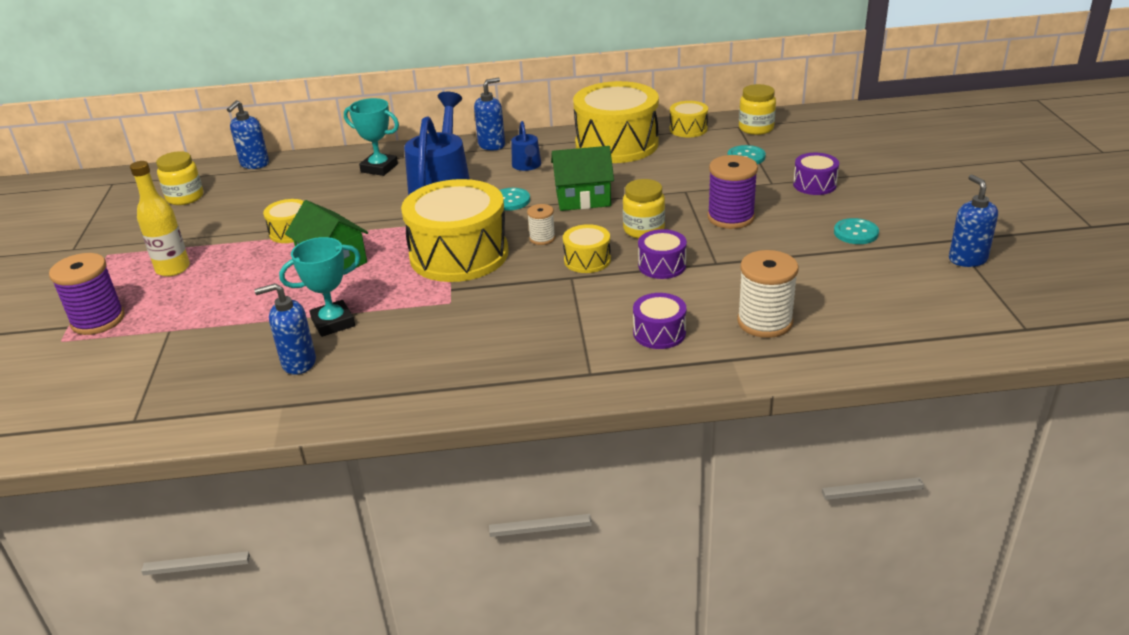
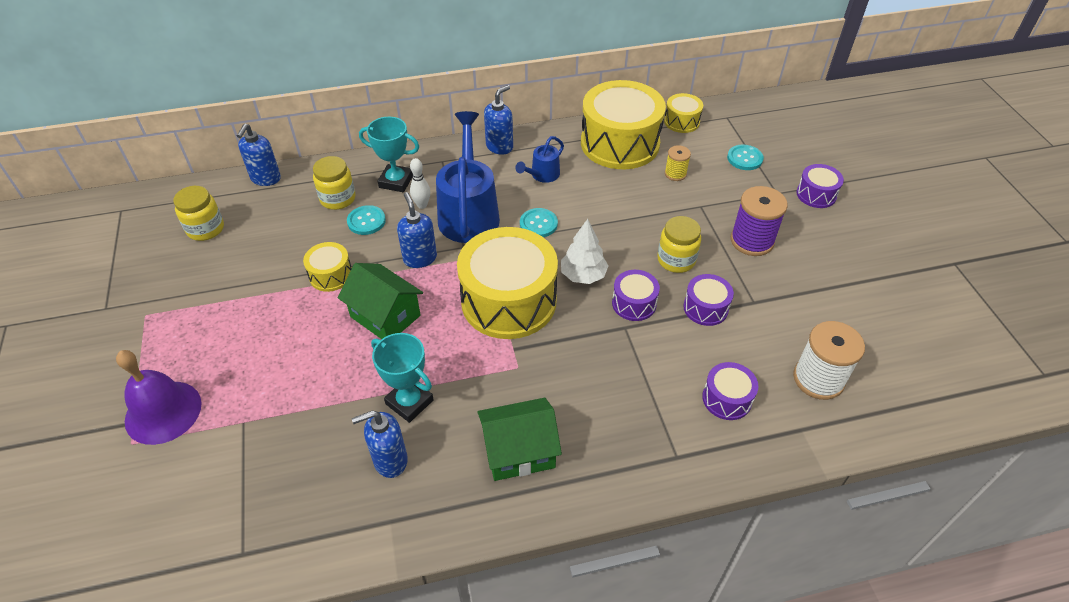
camera: 10 degrees left, 15 degrees up
(98, 320) = (163, 412): purple spool -> purple bell
(173, 269) = (222, 333): yellow bottle -> none
(333, 323) = (409, 402): turquoise trophy -> turquoise trophy turned 75 degrees clockwise
(398, 185) = (422, 205): none -> white bowling pin
(527, 166) = (542, 175): blue watering can -> blue watering can turned 60 degrees clockwise
(542, 238) = (583, 275): white spool -> white tree
(583, 198) = (607, 219): green house -> green house (519, 451)
(587, 260) = (634, 303): yellow drum -> purple drum
(667, 167) = (675, 174): none -> yellow spool
(756, 128) = (744, 120): yellow jar -> yellow jar (338, 199)
(856, 233) = (869, 257): turquoise button -> turquoise button (366, 221)
(967, 259) = (974, 288): blue soap dispenser -> blue soap dispenser (420, 258)

